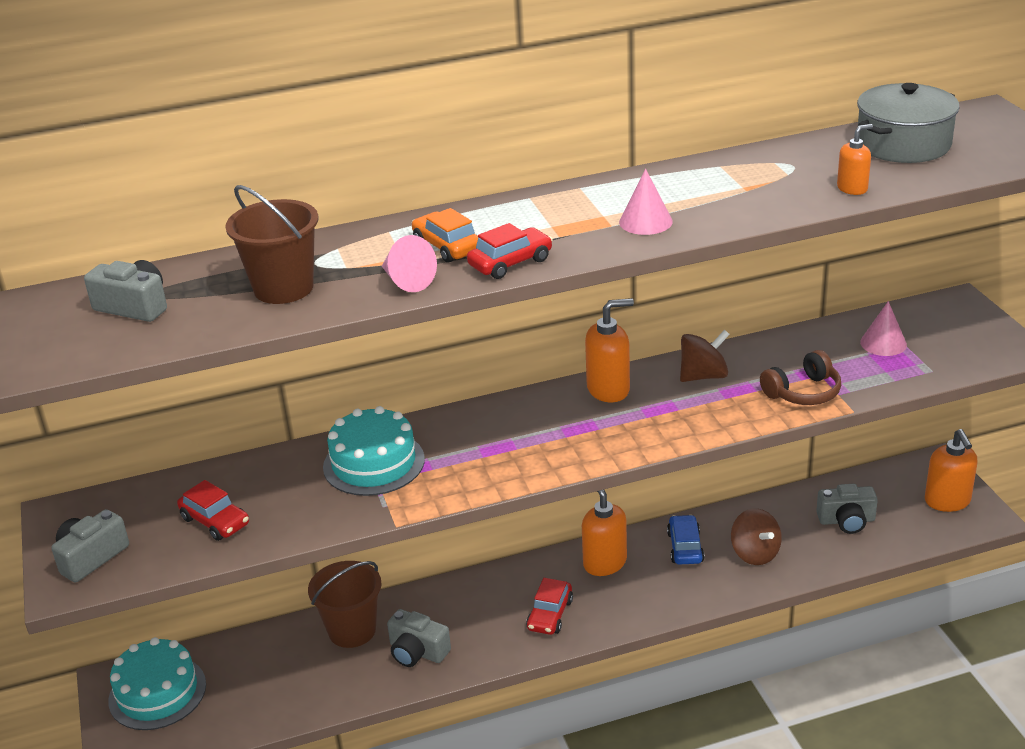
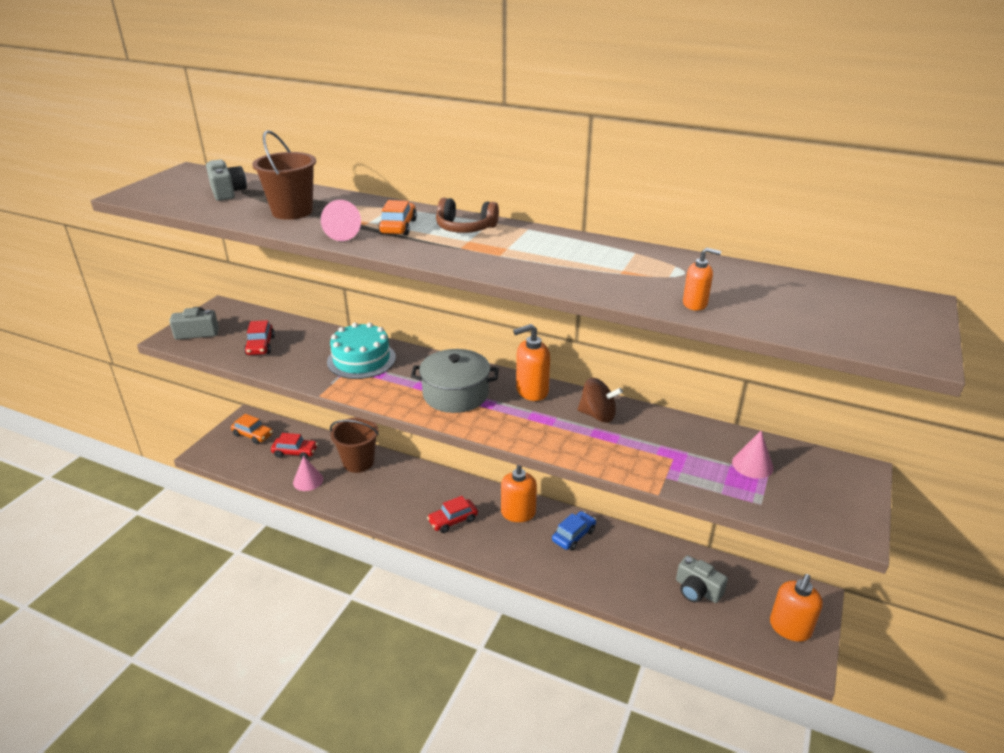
camera: 40 degrees right, 0 degrees up
(157, 692) = (253, 435): turquoise cake -> orange car
(417, 651) = (370, 493): grey camera -> none
(510, 263) = (408, 248): red car -> red car (295, 452)
(609, 389) = (531, 391): orange soap dispenser -> orange soap dispenser turned 135 degrees clockwise
(645, 222) = (522, 262): pink cone -> pink cone (308, 480)
(755, 553) = (610, 568): brown spinning top -> none
(803, 392) = (644, 462): brown headphones -> brown headphones (465, 228)
(903, 144) = (796, 295): grey pot -> grey pot (455, 394)

